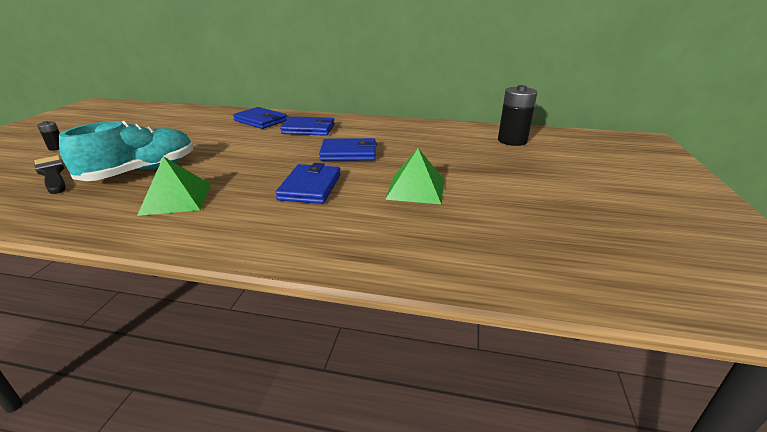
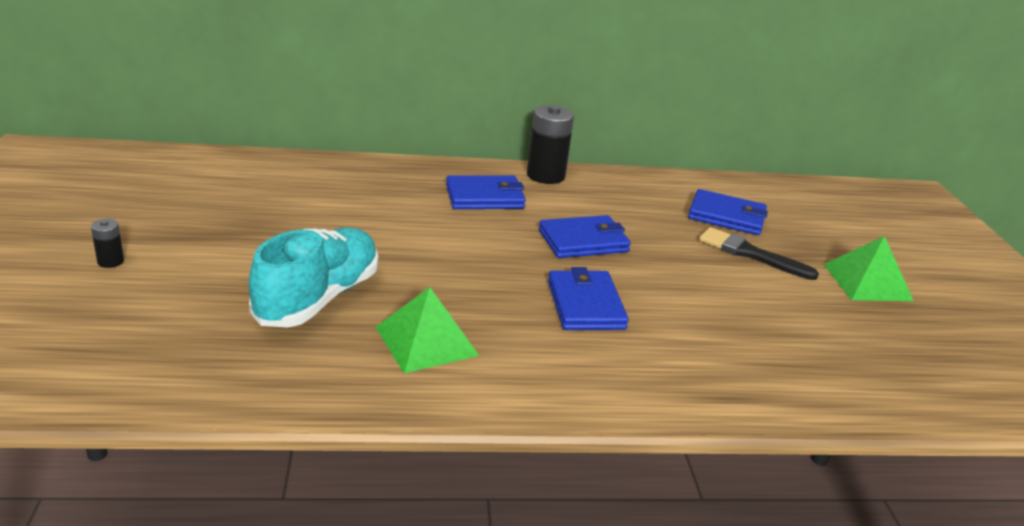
camera: 20 degrees left, 0 degrees up
(52, 174) = (179, 315): black brush -> black brush (750, 254)
(260, 121) = (392, 182): blue wallet -> blue wallet (726, 216)
(416, 189) = (715, 295): green pyramid -> green pyramid (867, 282)
(512, 140) = (773, 205): black battery -> black battery (545, 175)

